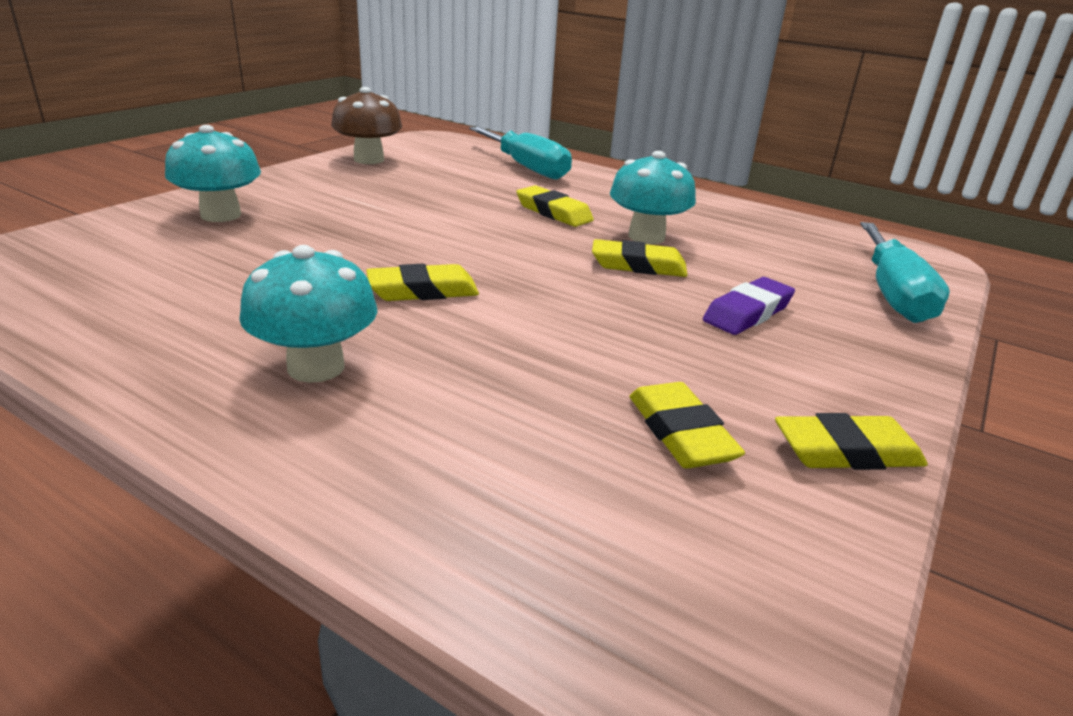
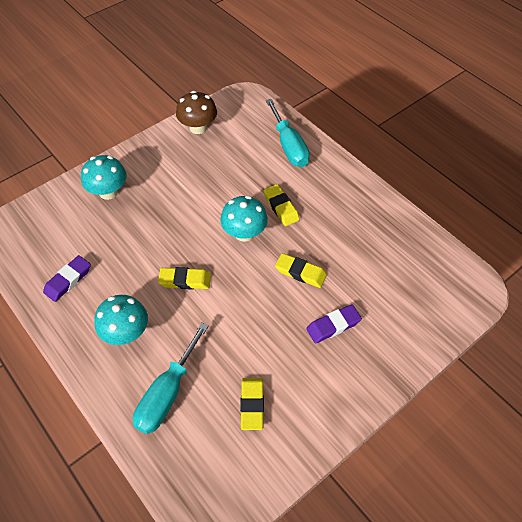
camera: 20 degrees right, 25 degrees up
(147, 312) = (68, 280): none -> purple eraser
(646, 237) = (321, 242): turquoise mushroom -> turquoise mushroom (244, 233)
(846, 451) = (313, 431): yellow eraser -> none
(893, 294) = (425, 322): turquoise screwdriver -> turquoise screwdriver (167, 393)

